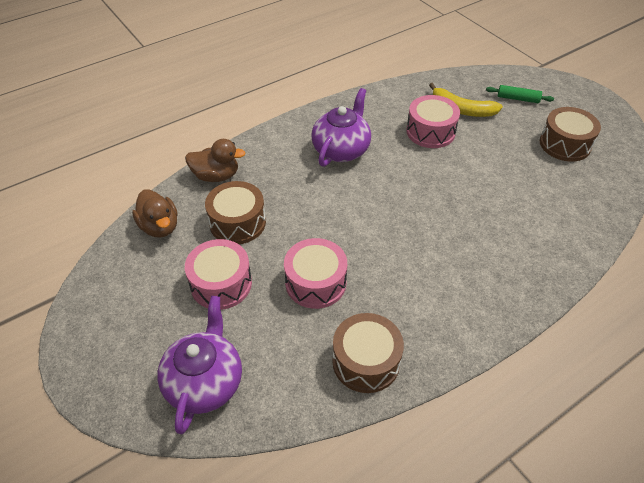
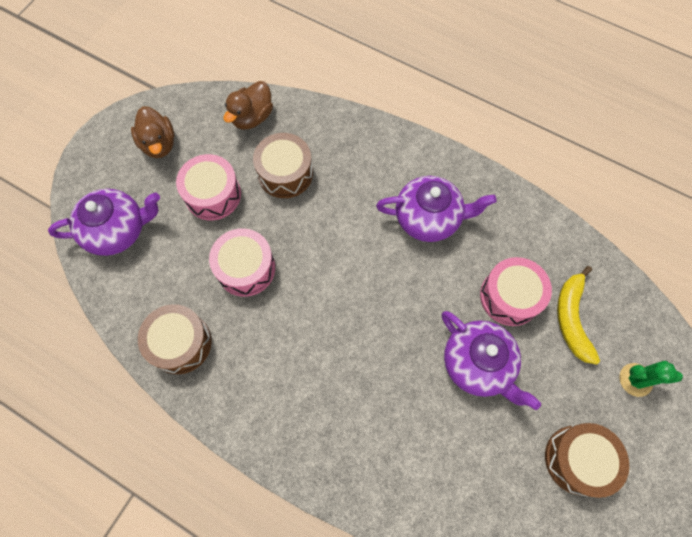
camera: 65 degrees right, 20 degrees up
(216, 176) = (333, 127): brown duck -> brown duck (159, 144)
(476, 167) = (478, 364): none -> purple teapot
(518, 99) = (635, 380): green rolling pin -> green cactus

